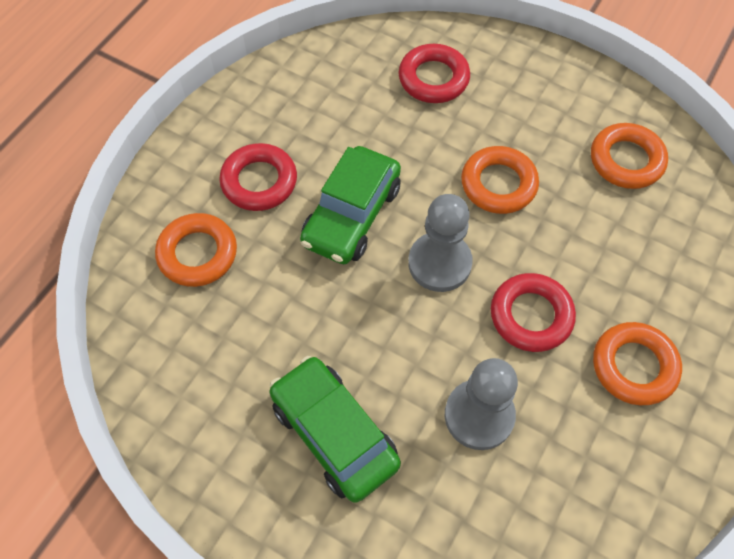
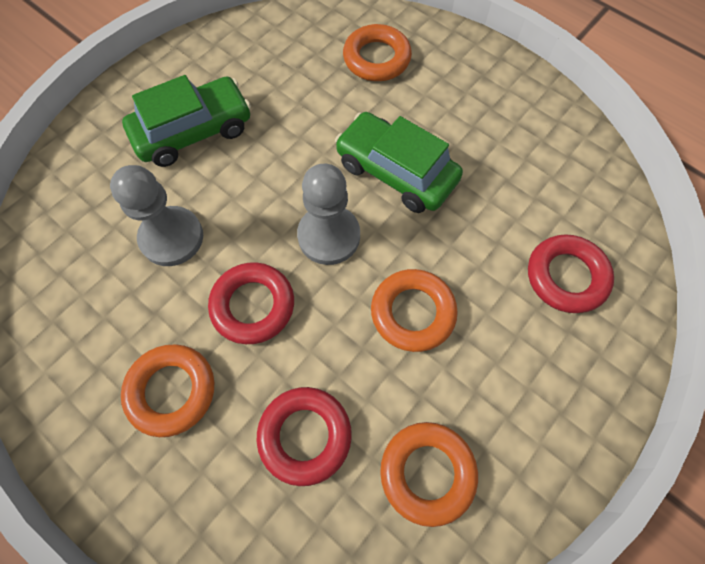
camera: 100 degrees right, 5 degrees up
(259, 181) = (444, 106): red ring -> red ring (305, 435)

